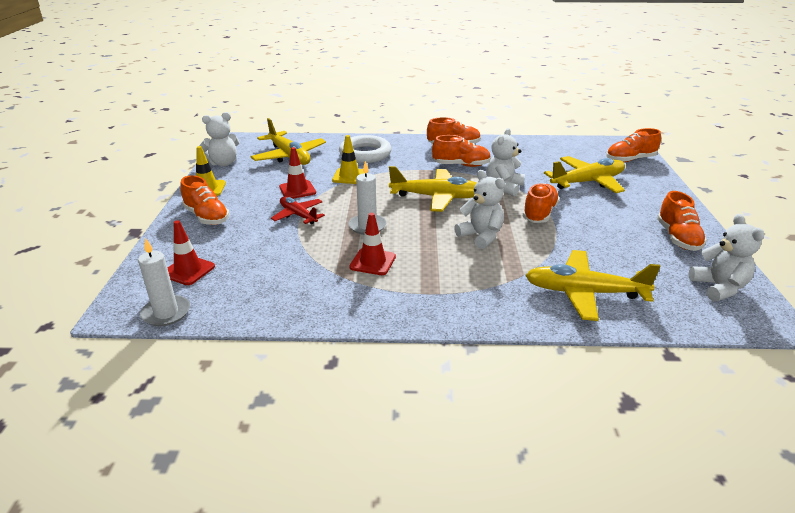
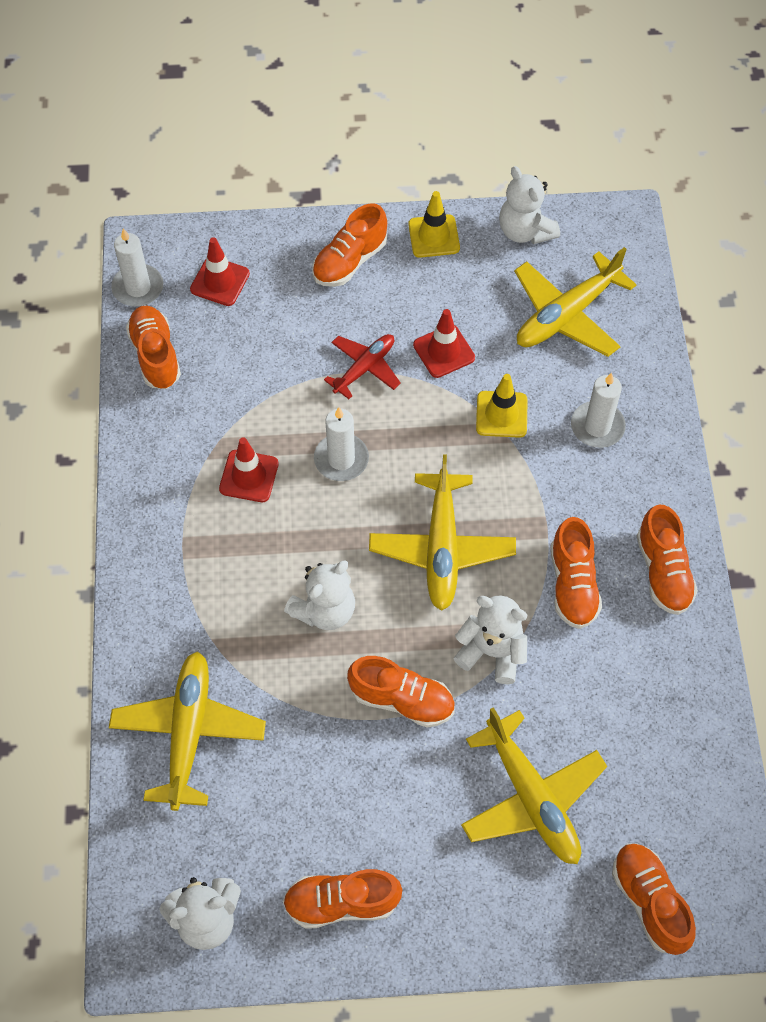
camera: 85 degrees right, 30 degrees up
(244, 304) = (155, 355): none -> orange shoe
(365, 154) = (597, 426): white ring -> white candle

